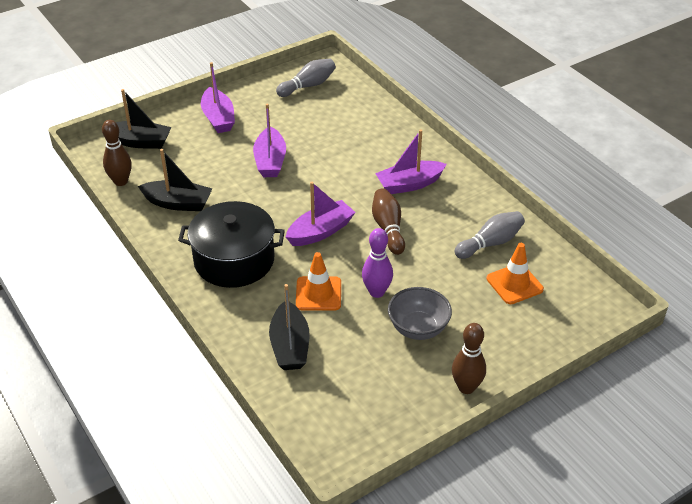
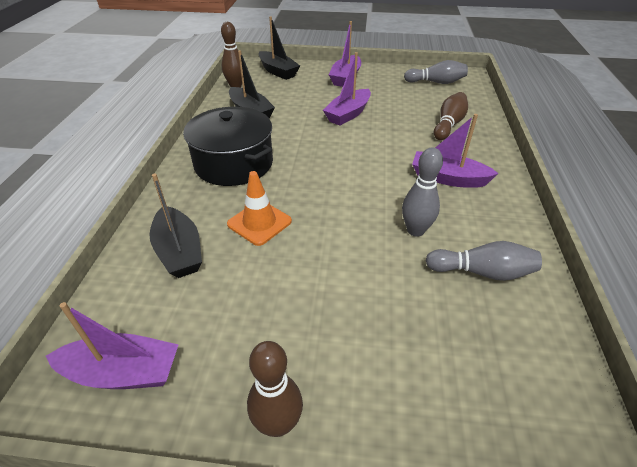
camera: 40 degrees right, 0 degrees up
(290, 346) = (179, 251): black boat -> black boat turned 60 degrees counterclockwise
(320, 231) = (324, 177): purple boat -> purple boat (123, 373)
(376, 292) = (310, 251): purple bowling pin -> none
(388, 228) = (386, 203): brown bowling pin -> brown bowling pin (448, 124)
(418, 328) = (306, 312): grey bowl -> none
(427, 238) = (415, 230): none -> grey bowling pin
(514, 284) = (469, 334): orange traffic cone -> none

